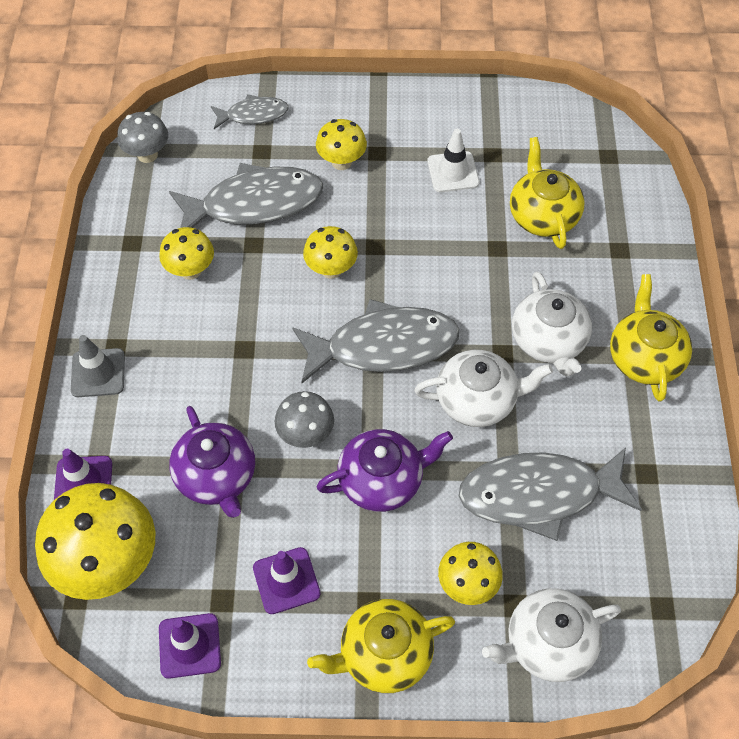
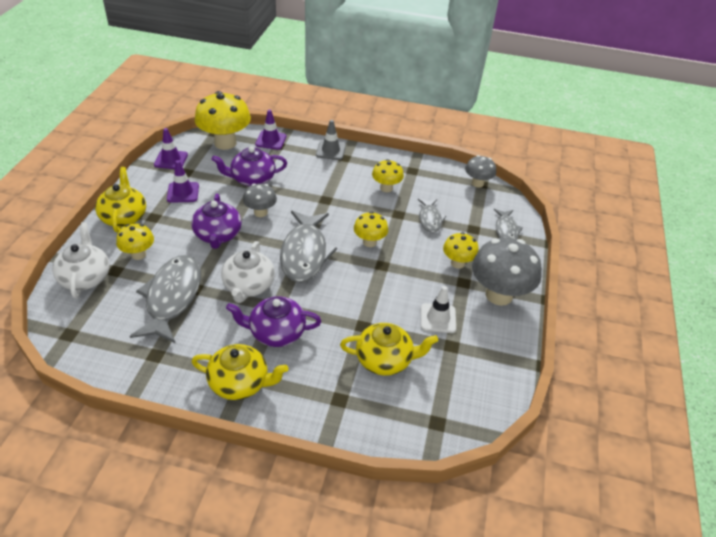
camera: 100 degrees right, 15 degrees down
(254, 203) = (430, 219): grey fish -> grey fish, size x0.54
(388, 115) = (499, 295): none -> grey mushroom
(548, 341) = (276, 332): white teapot -> purple teapot

